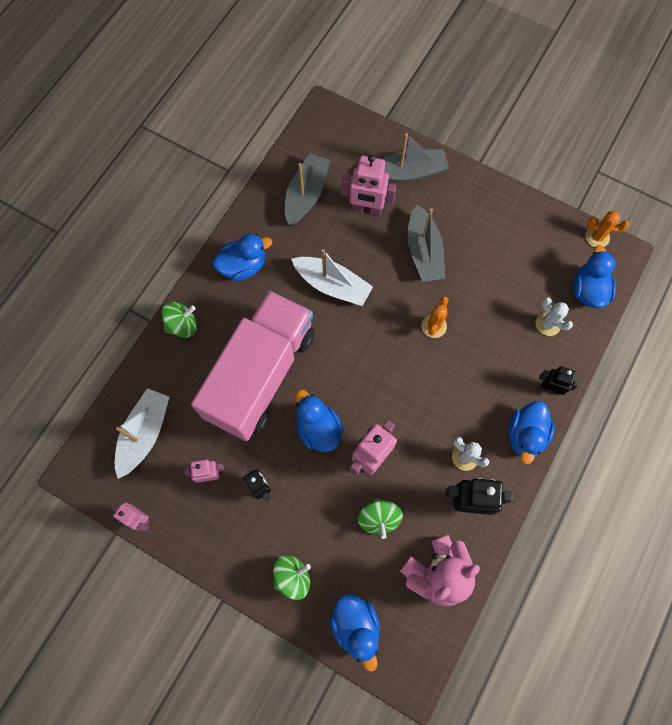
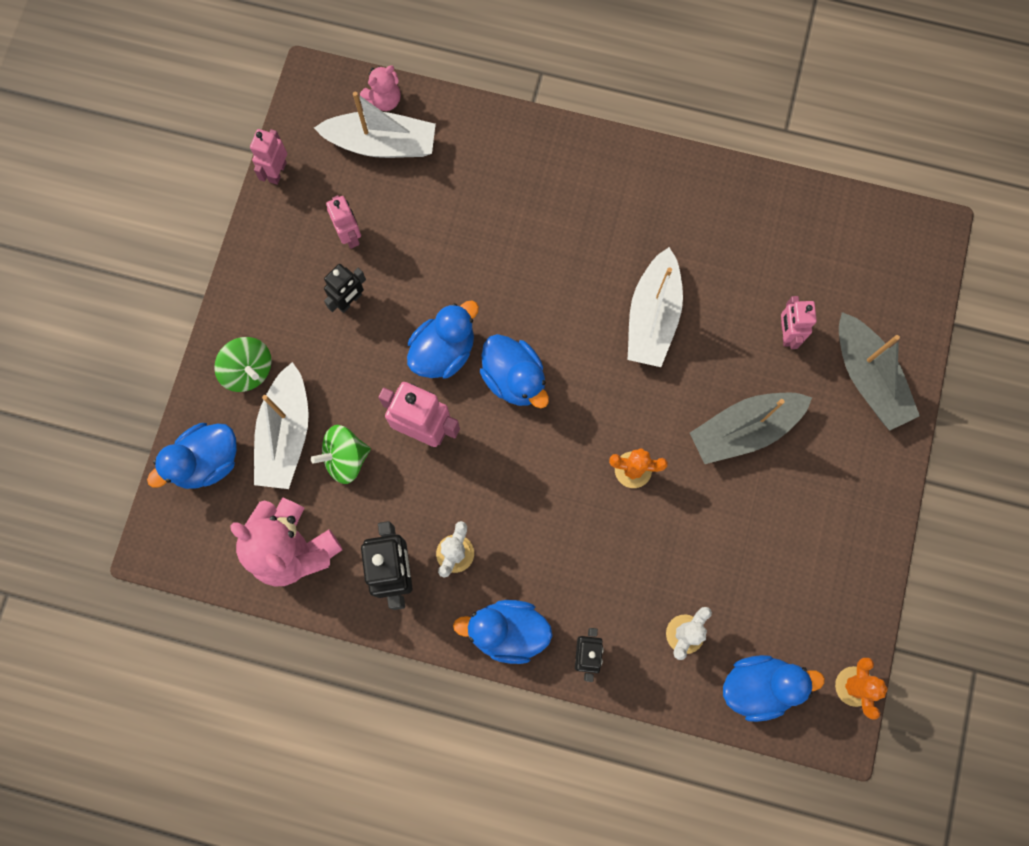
camera: 75 degrees right, 5 degrees up
(110, 423) = (384, 100): none -> pink teddy bear
(182, 325) = (537, 142): green spinning top -> none
(243, 266) = (644, 193): blue duck -> blue duck (514, 379)
(261, 374) = (497, 259): pink truck -> none
(306, 195) = (782, 244): grey boat -> none
(349, 559) = (286, 434): none -> white boat
(367, 209) = (786, 333): pink robot -> pink robot, size x0.62

